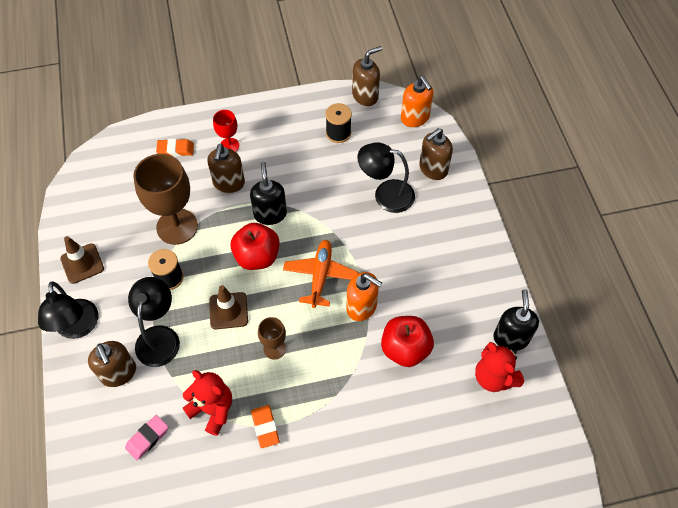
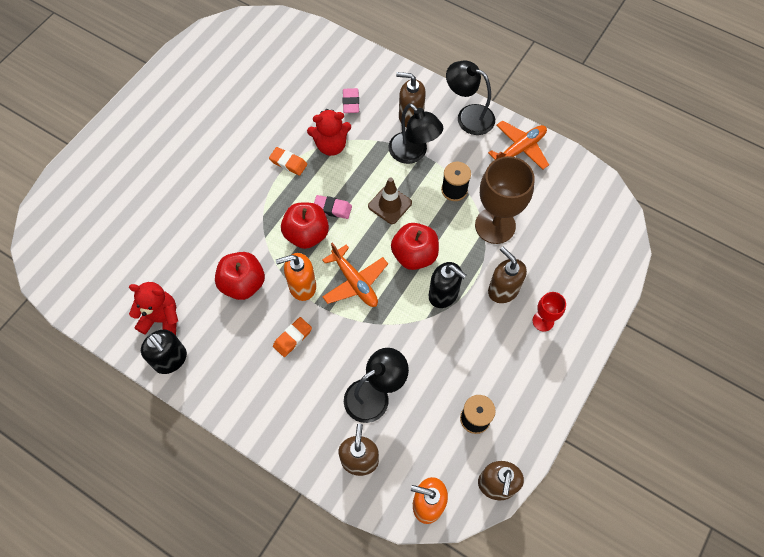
camera: 135 degrees right, 5 degrees up
(82, 263) = (520, 149): brown traffic cone -> orange plane
(175, 149) = (576, 279): orange eraser -> orange eraser (292, 338)
(274, 348) = (332, 208): brown goblet -> pink eraser
(317, 345) = (306, 234): none -> red apple

